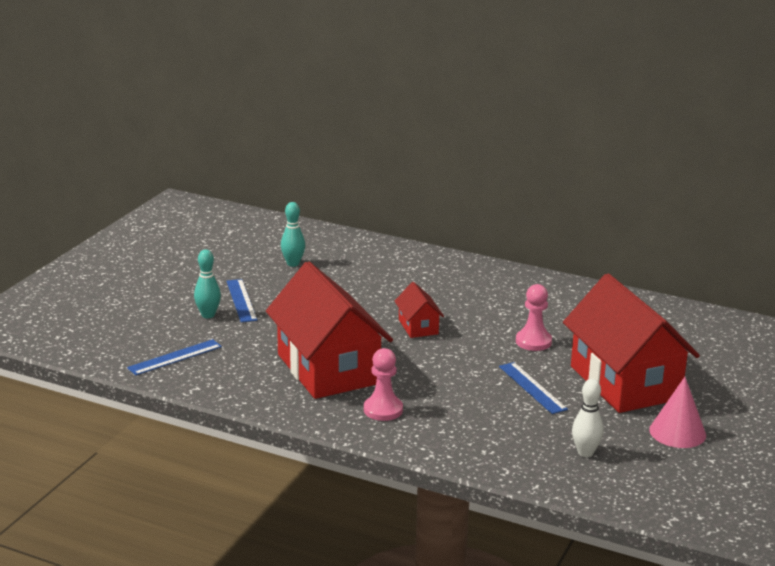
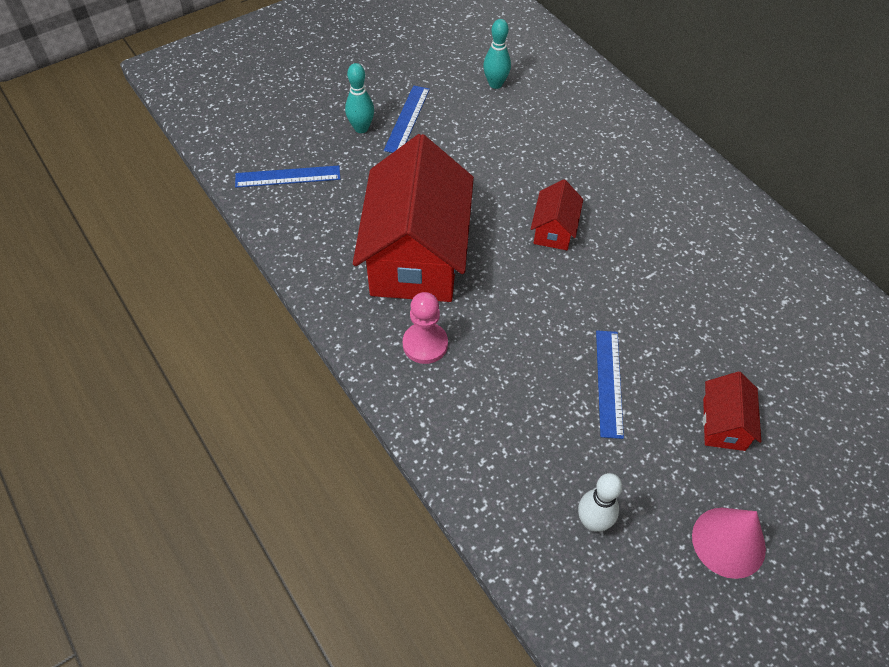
camera: 30 degrees right, 30 degrees up
(533, 342) = (664, 307): pink pawn -> none
(625, 383) = (724, 424): red house -> red house, size x0.44

